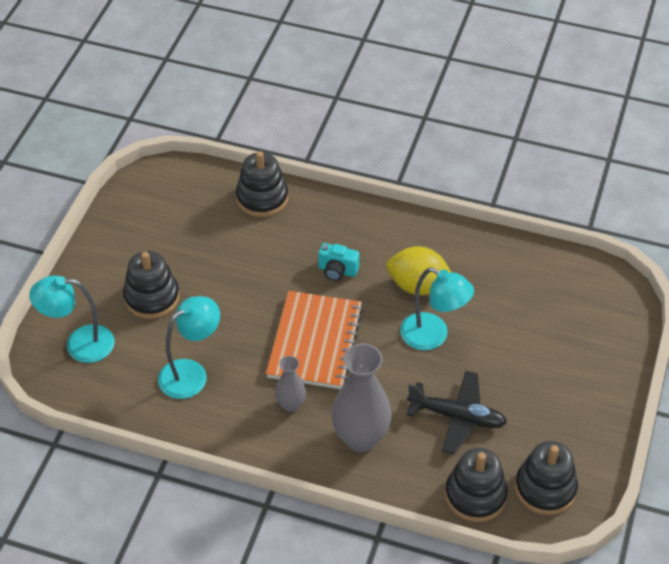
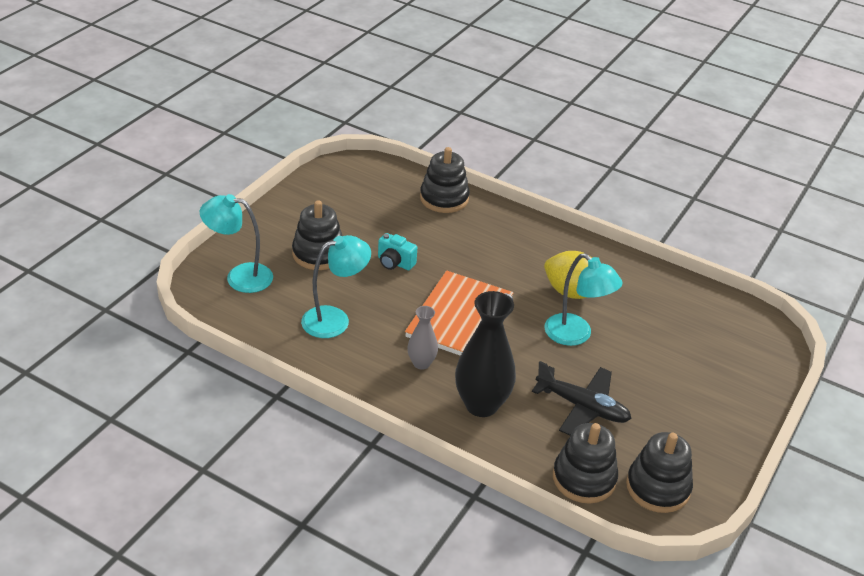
camera: 10 degrees right, 10 degrees down
(337, 271) = (497, 266): turquoise camera -> turquoise camera (395, 263)
(360, 438) = (481, 405): grey vase -> black vase

